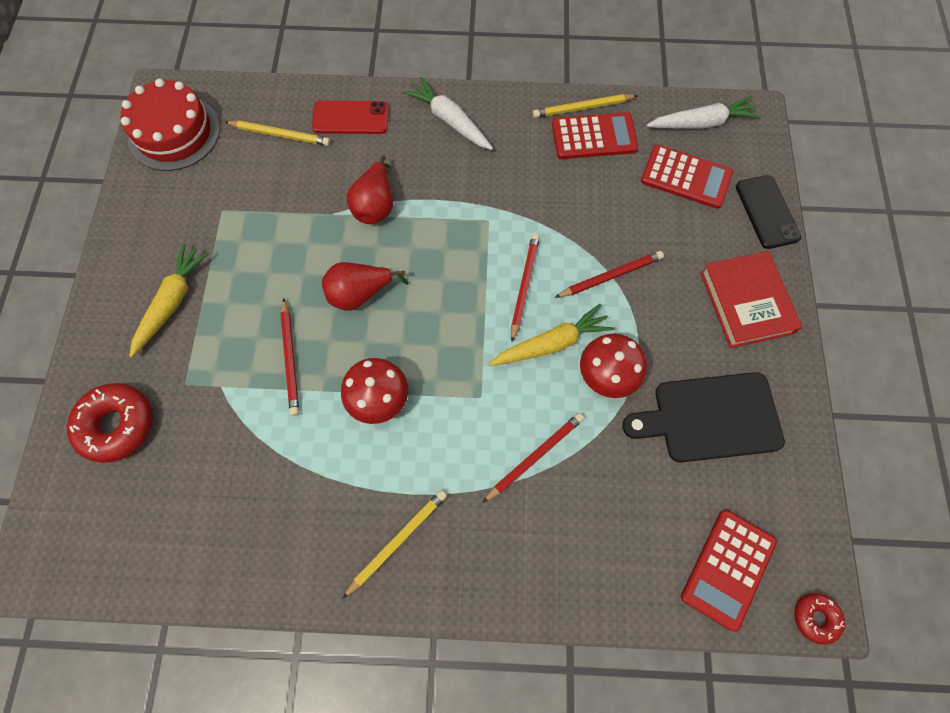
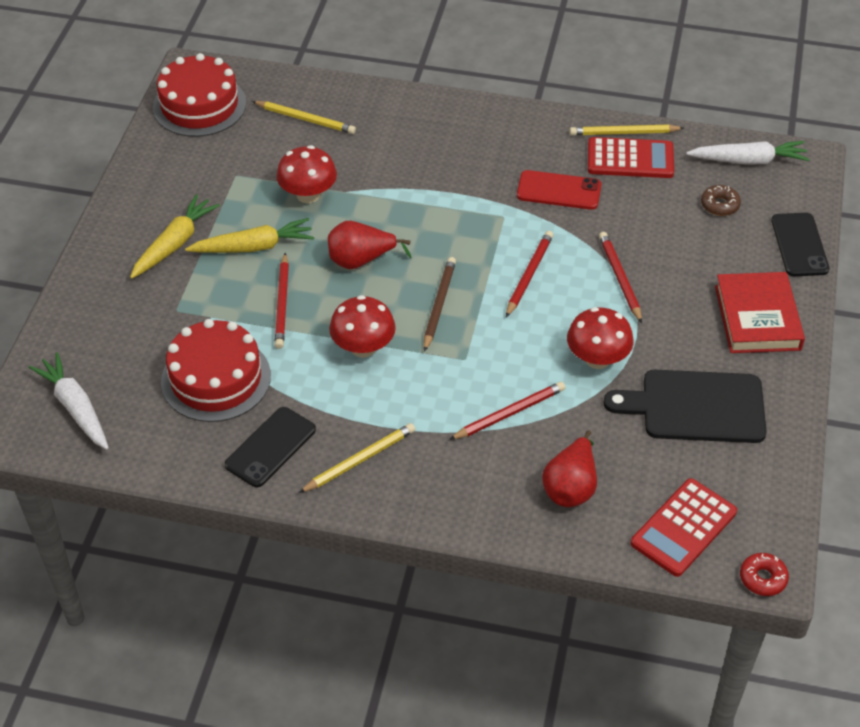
camera: 10 degrees right, 20 degrees down
(117, 425) = (106, 333): red donut -> none
(237, 463) = (216, 378): none -> red cake
(296, 223) = (308, 195): none -> red mushroom
(305, 541) = (270, 447): none -> black phone
(350, 118) = (380, 113): red phone -> red phone (559, 191)
(375, 205) = (391, 190): red pear -> red pear (570, 487)
(444, 336) = (439, 305): none -> brown pencil
(449, 120) = (481, 127): white carrot -> white carrot (75, 407)
(551, 343) = (546, 325): yellow carrot -> yellow carrot (254, 247)
(610, 276) = (620, 278): red pencil -> red pencil turned 90 degrees counterclockwise
(686, 177) = (719, 205): red calculator -> brown donut

